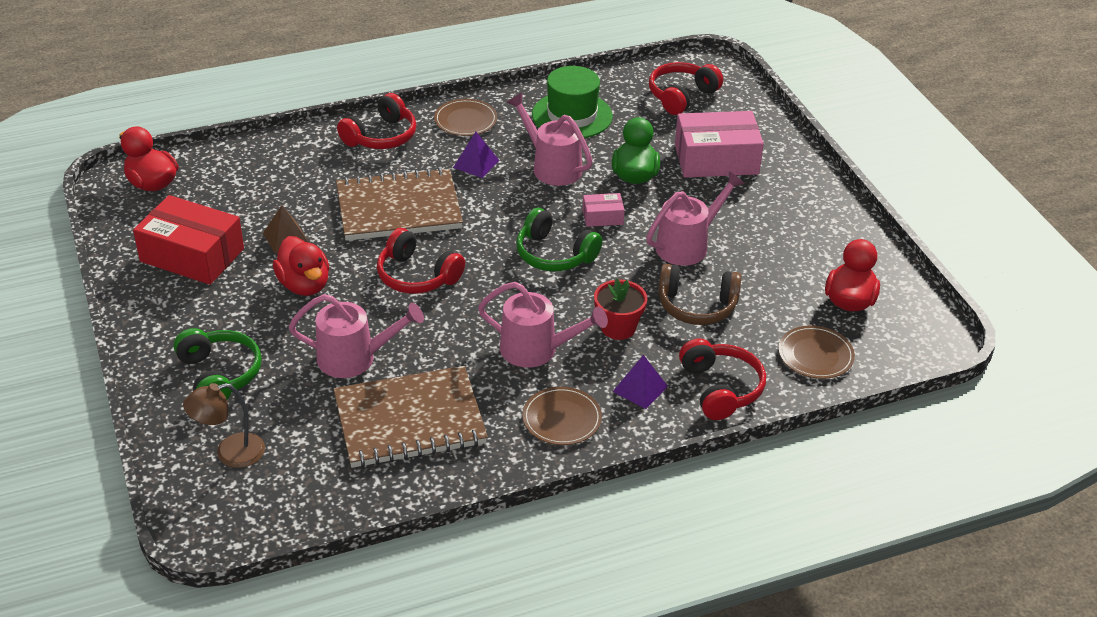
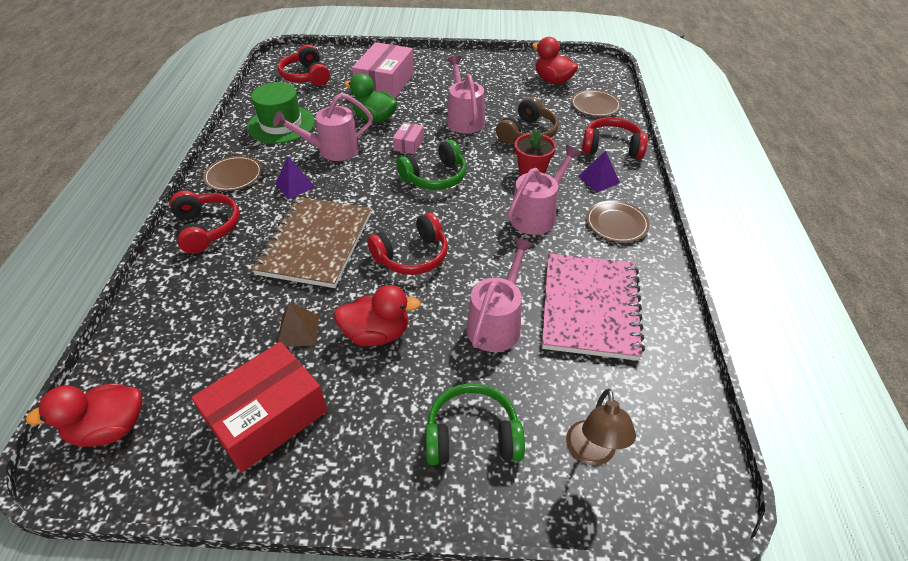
camera: 65 degrees left, 5 degrees up
(409, 420) = (589, 307): brown notebook -> pink notebook

